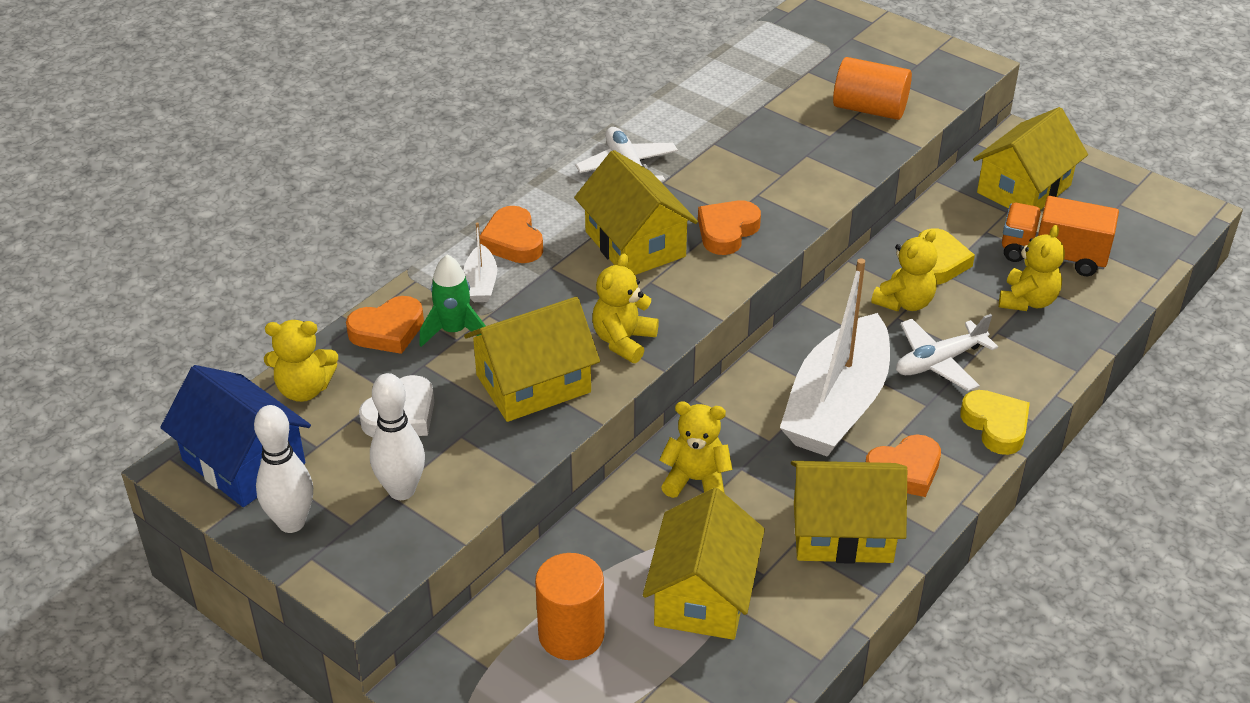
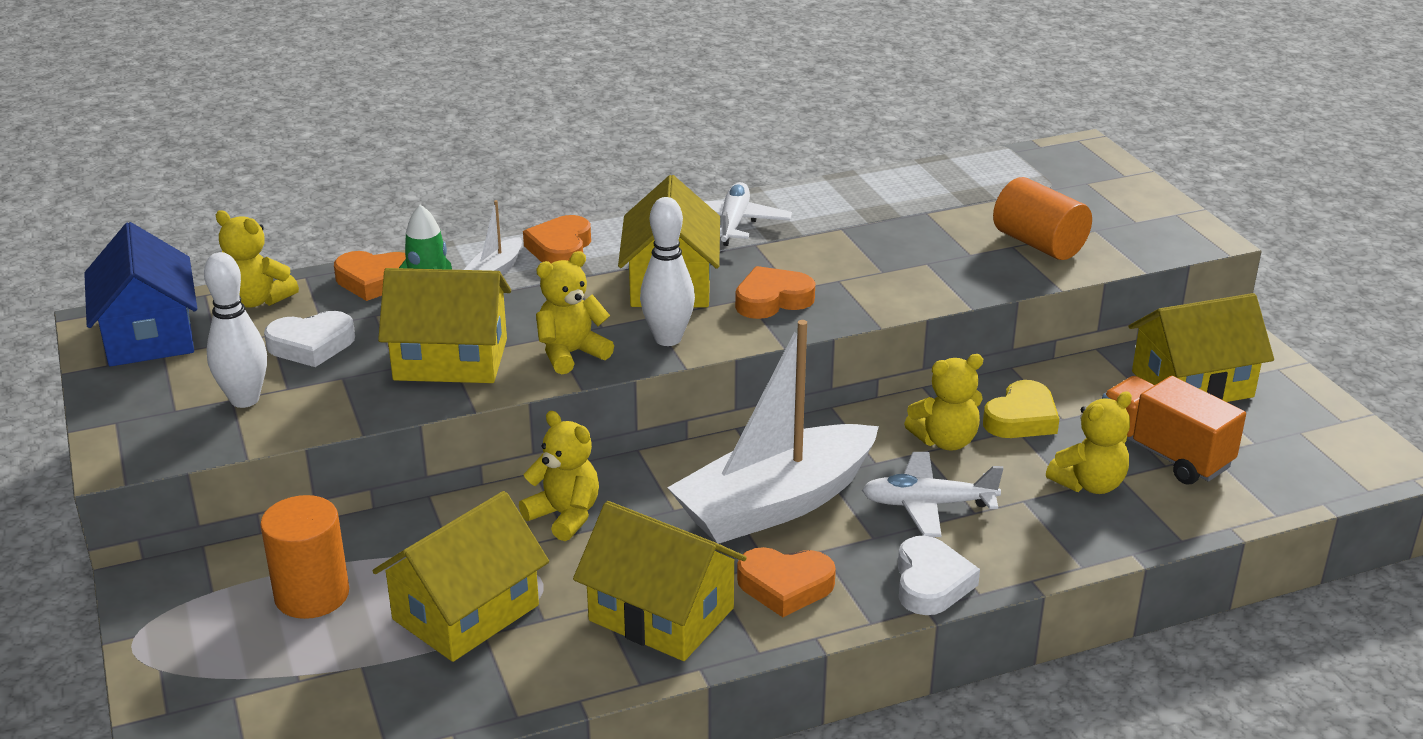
camera: 30 degrees right, 10 degrees down
(291, 522) = (132, 391): white bowling pin -> white bowling pin (668, 339)
(996, 425) = (931, 583): yellow heart -> white heart

